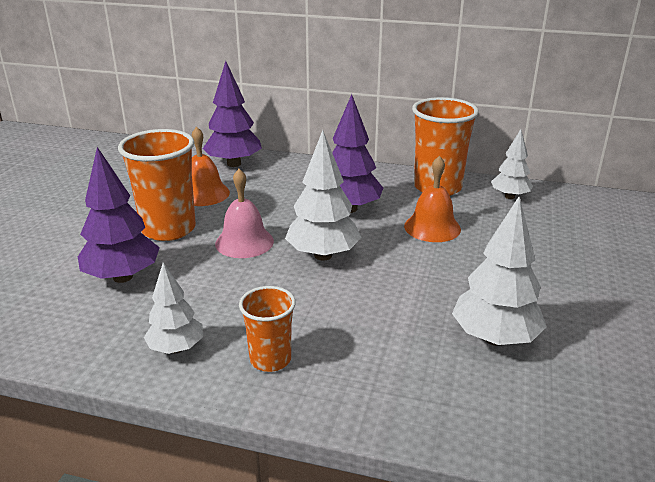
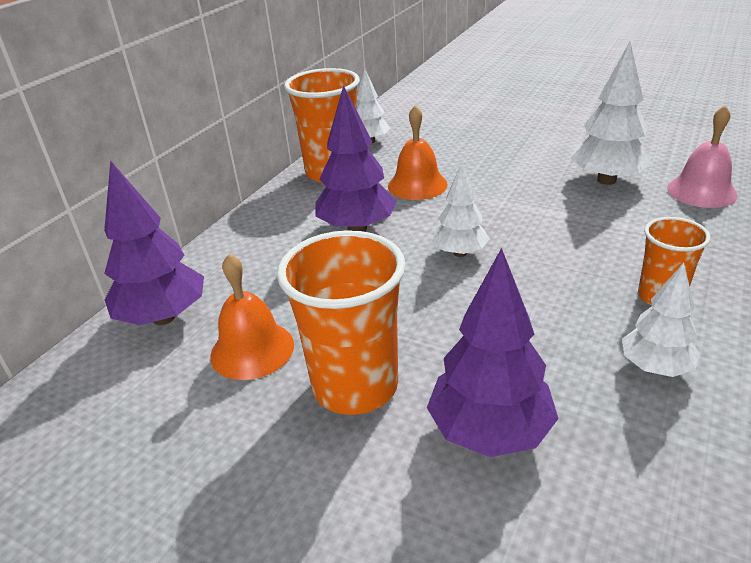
camera: 75 degrees left, 5 degrees up
(244, 242) = (415, 310): pink bell -> pink bell (701, 191)
(323, 255) = (460, 253): white tree -> white tree, size x0.63

